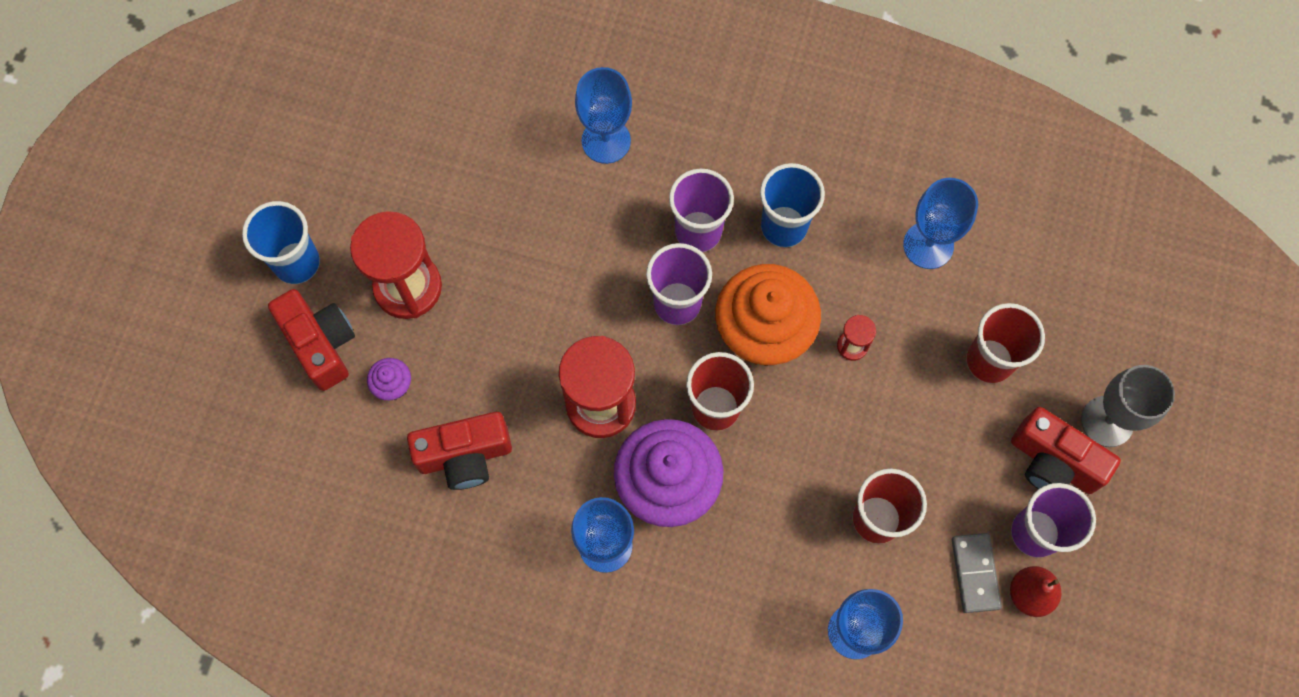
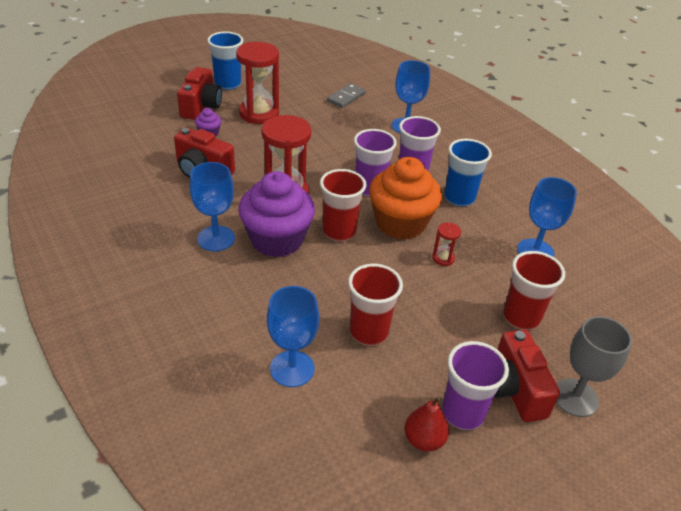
camera: 40 degrees right, 30 degrees down
(975, 573) = (399, 401): grey domino -> grey domino (346, 97)

